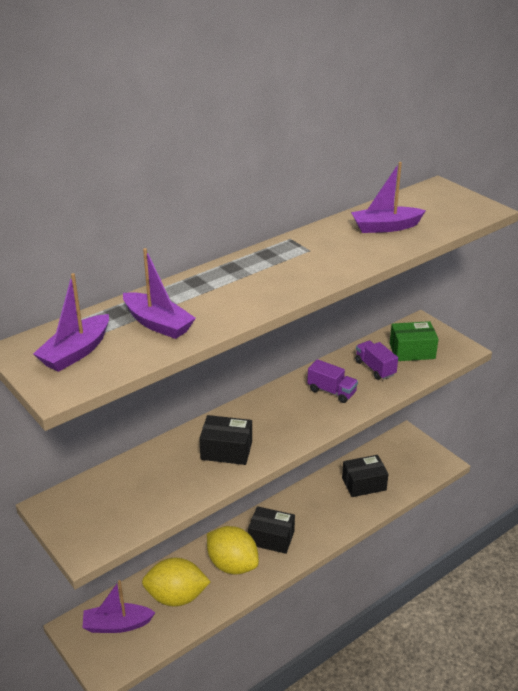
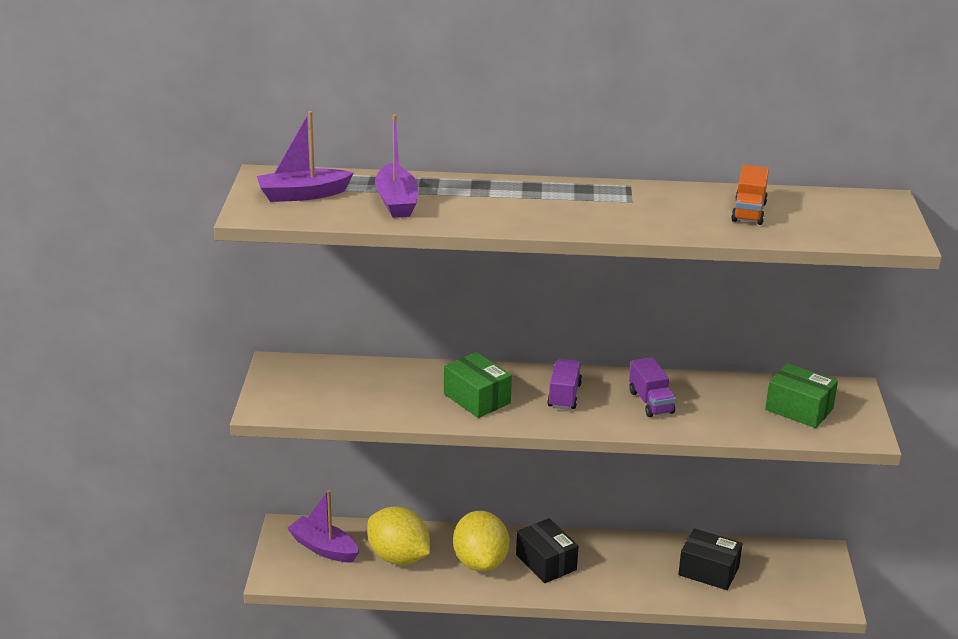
camera: 40 degrees right, 5 degrees down
(226, 450) = (477, 398): black box -> green box
(375, 368) = (730, 405): purple truck -> purple truck (564, 396)
(385, 227) = (748, 212): purple boat -> orange truck

